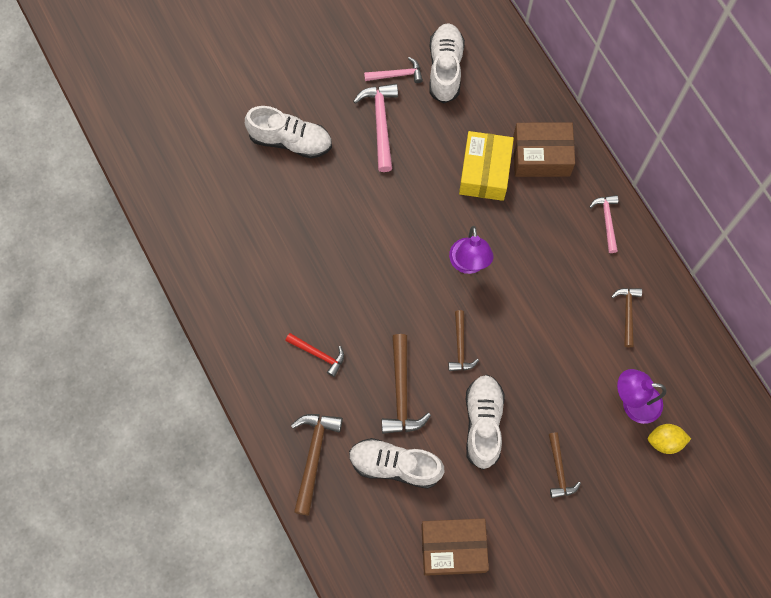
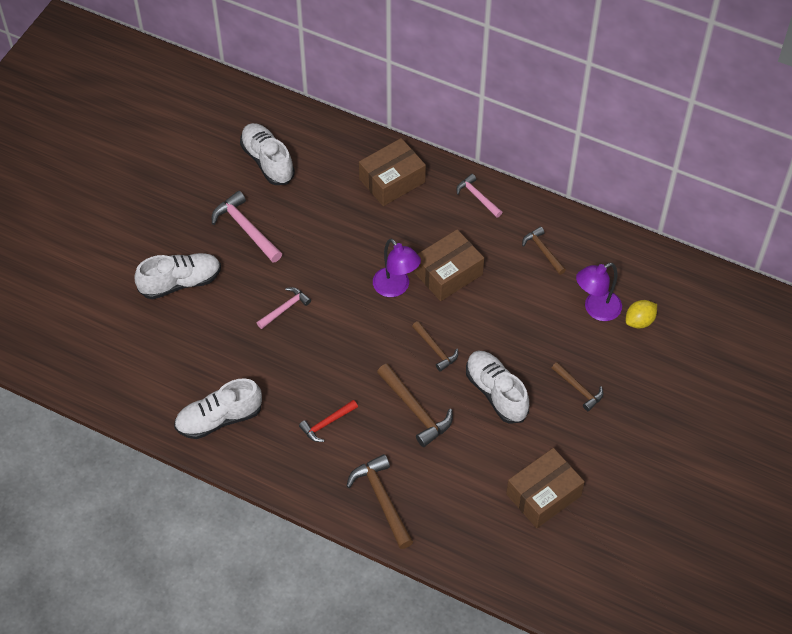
camera: 35 degrees left, 15 degrees down
(318, 354) = (327, 423): red hammer -> red hammer turned 150 degrees clockwise
(395, 465) = (452, 465): white shoe -> white shoe (219, 419)
(397, 75) = (231, 187): pink hammer -> pink hammer (285, 308)
(484, 172) = (357, 216): yellow box -> none
(525, 280) = (448, 273): none -> brown box

